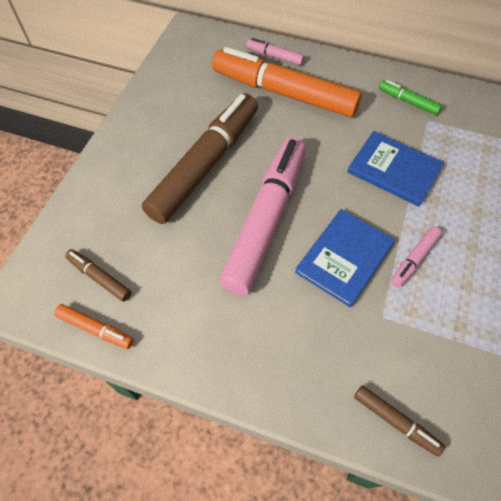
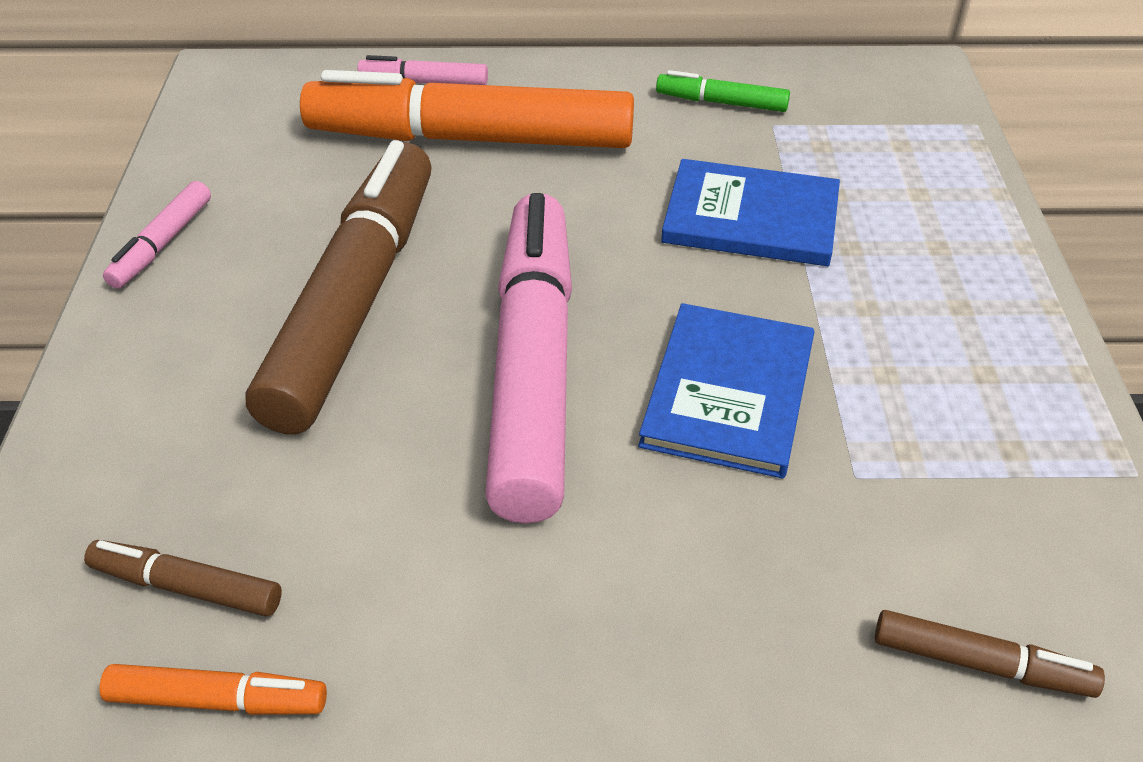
camera: 20 degrees left, 15 degrees down
(414, 259) = (865, 358): pink marker -> pink marker (162, 244)

